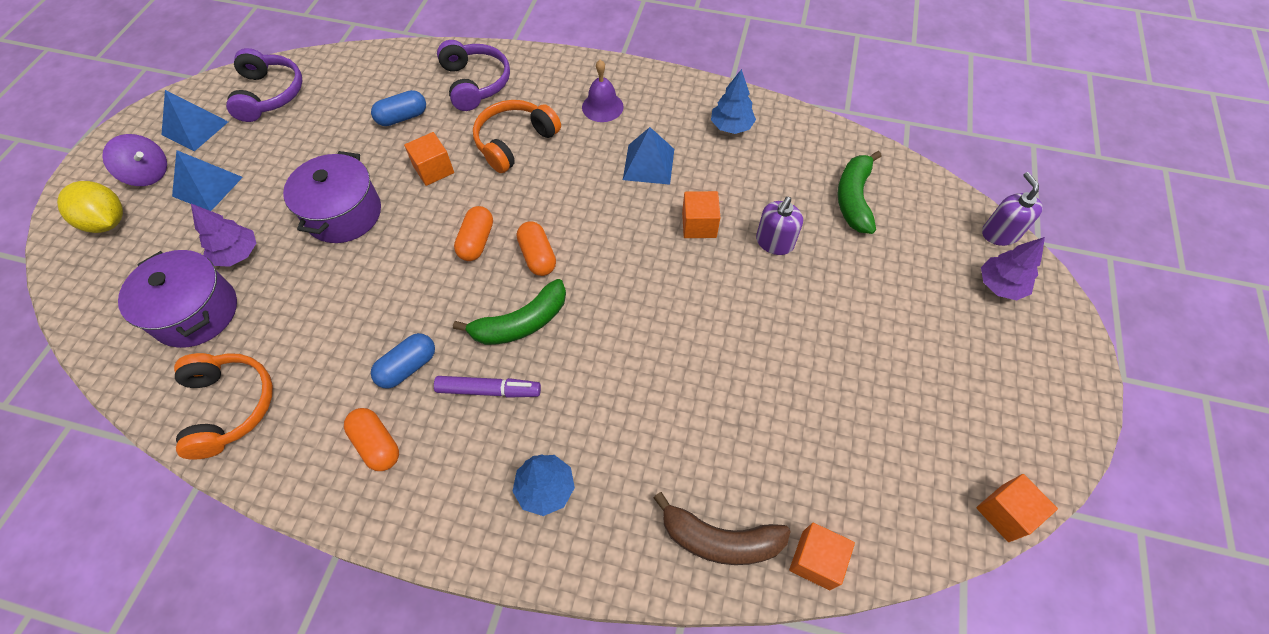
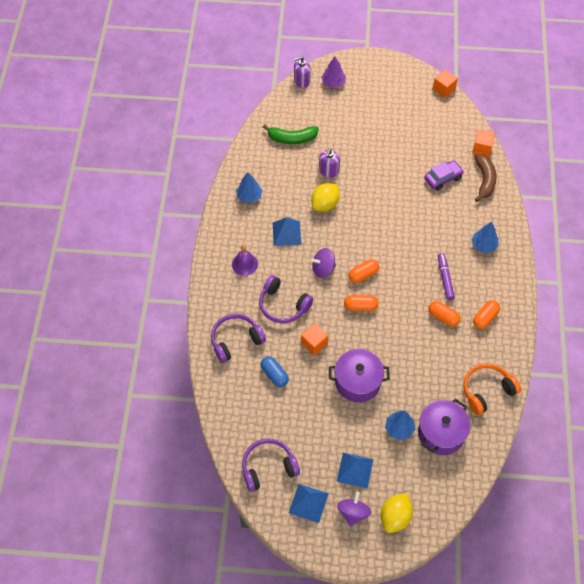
camera: 100 degrees left, 0 degrees up
(237, 254) = (399, 429): purple tree -> blue tree
(408, 367) = (443, 317): blue capsule -> orange capsule
(514, 142) = (283, 305): orange headphones -> purple headphones
(521, 323) = (405, 273): green banana -> none
(566, 202) = (323, 269): none -> purple spinning top
(699, 225) = (325, 204): orange cube -> yellow lemon
(735, 446) = (443, 178): none -> purple car
(774, 242) = (328, 171): purple soap dispenser -> purple soap dispenser turned 90 degrees clockwise

